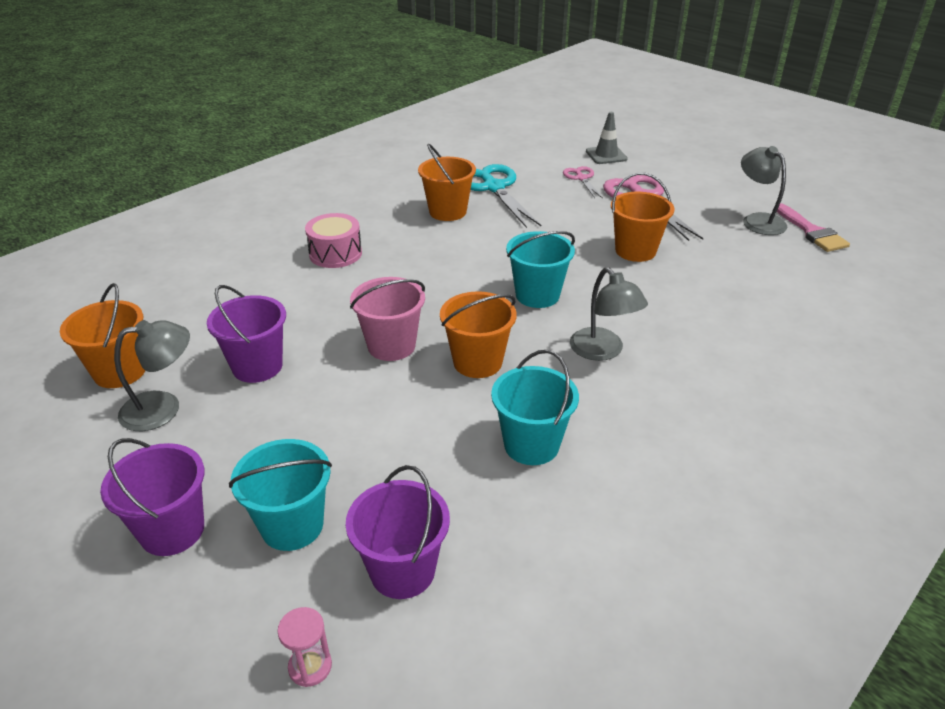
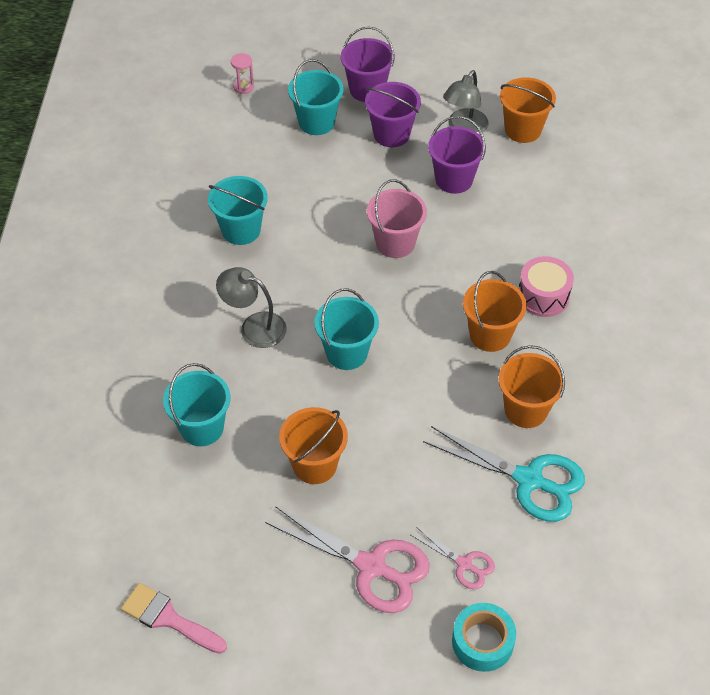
camera: 140 degrees right, 15 degrees up
(402, 571) = (244, 135): purple bucket -> purple bucket (391, 134)
(477, 362) = (327, 265): orange bucket -> orange bucket (490, 335)
(606, 155) = (482, 642): grey traffic cone -> turquoise tape
(714, 308) = (202, 428): none -> turquoise bucket
(757, 220) = (232, 604): grey lamp -> none

